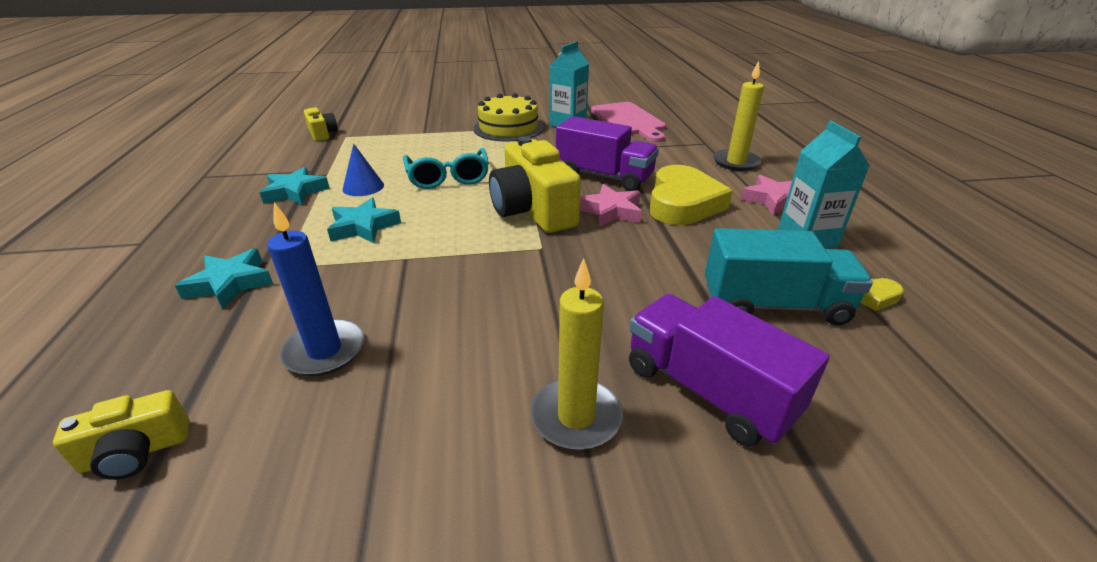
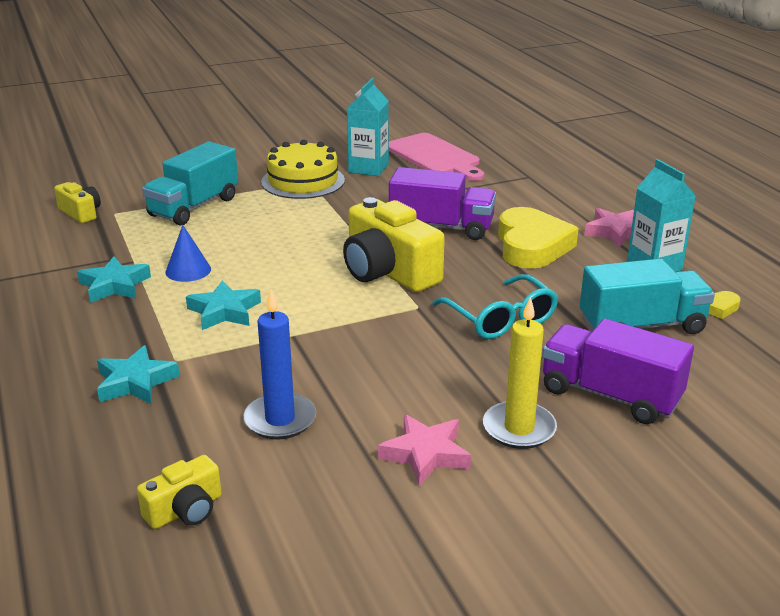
camera: 15 degrees left, 5 degrees down
(409, 138) = (194, 207): none -> turquoise truck
(448, 177) = (275, 248): turquoise glasses -> turquoise glasses (501, 319)
(611, 211) = (466, 262): pink star -> pink star (425, 454)
(736, 162) = (567, 195): yellow candle -> none

